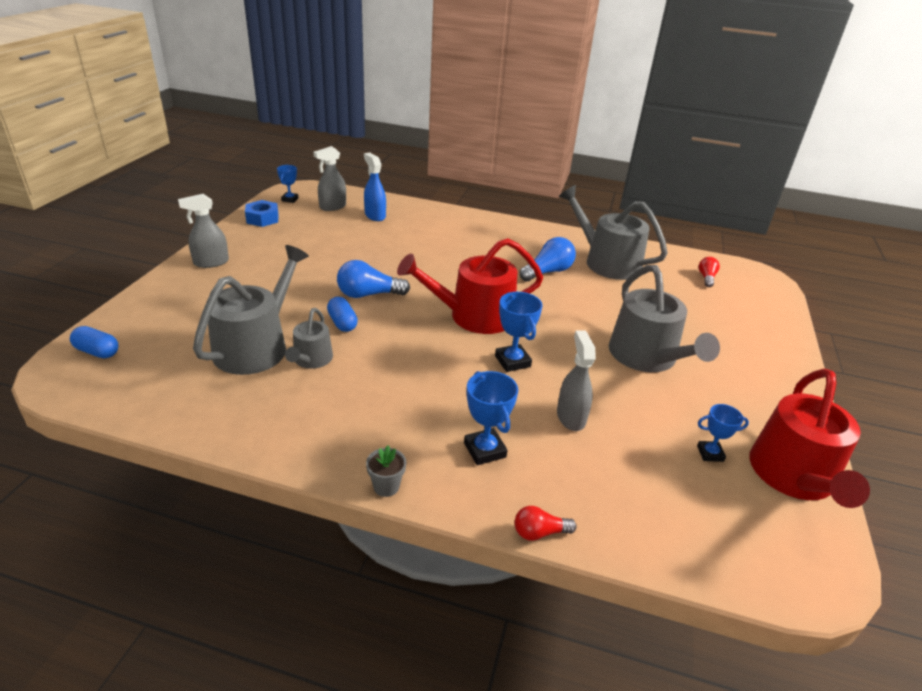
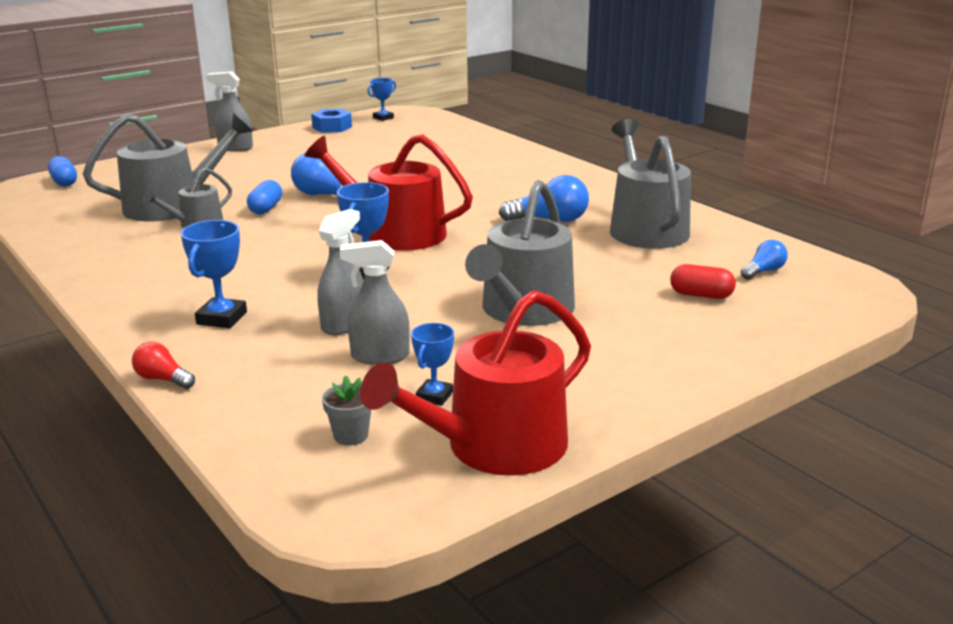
camera: 40 degrees right, 10 degrees down
(332, 207) = (414, 129): grey spray bottle -> grey spray bottle (379, 356)
(375, 215) = (444, 143): blue spray bottle -> none
(386, 486) = (106, 311): grey flower pot -> grey flower pot (351, 435)
(706, 278) = (763, 271): red light bulb -> blue light bulb
(707, 308) = (701, 295): none -> red capsule
(710, 453) = (434, 396): blue trophy -> blue trophy turned 75 degrees clockwise

